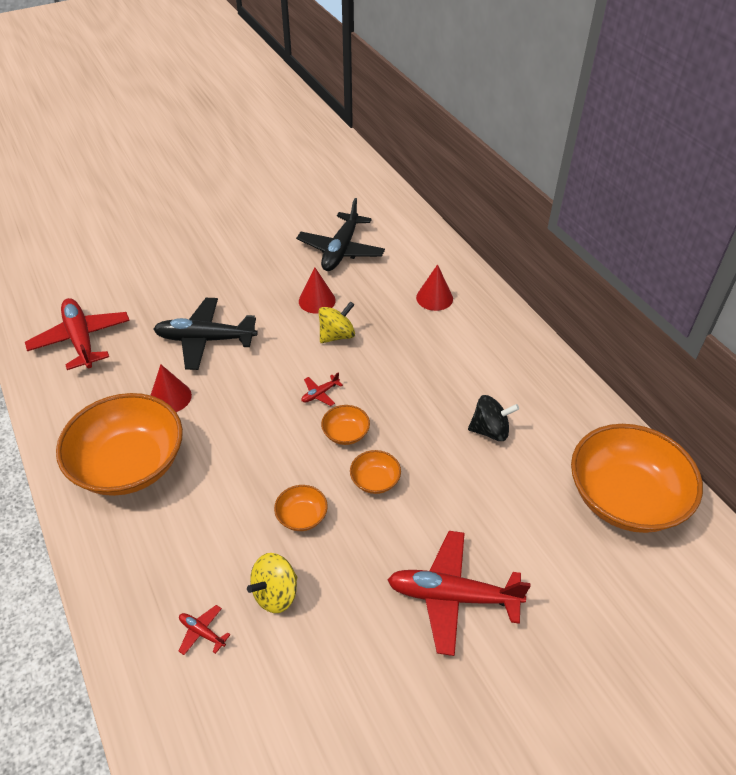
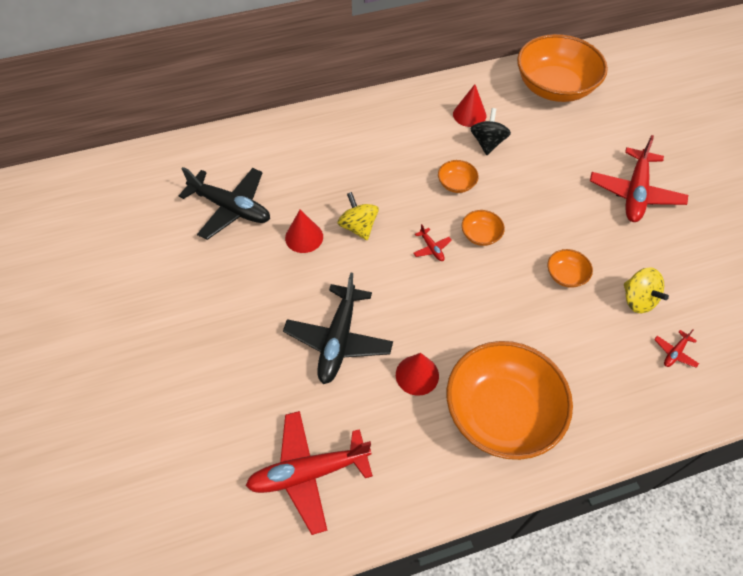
camera: 80 degrees left, 10 degrees up
(375, 480) = (532, 222): orange bowl -> orange bowl (456, 184)
(434, 298) = (325, 148): red cone -> red cone (469, 115)

